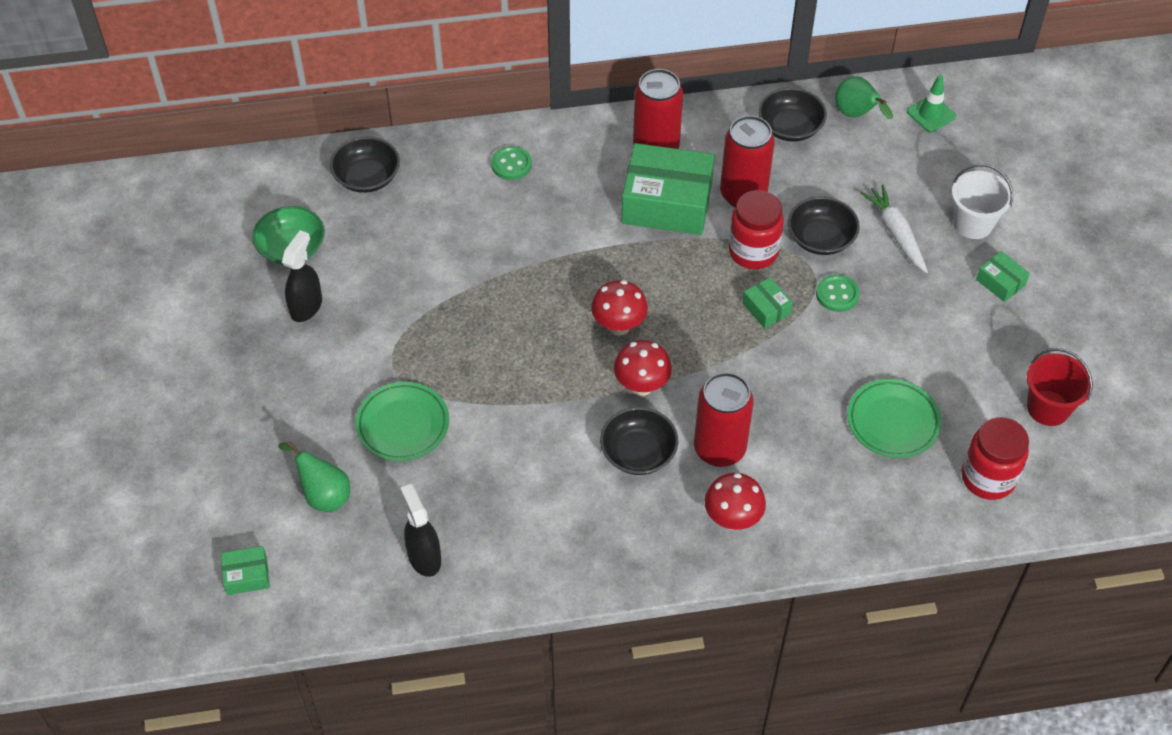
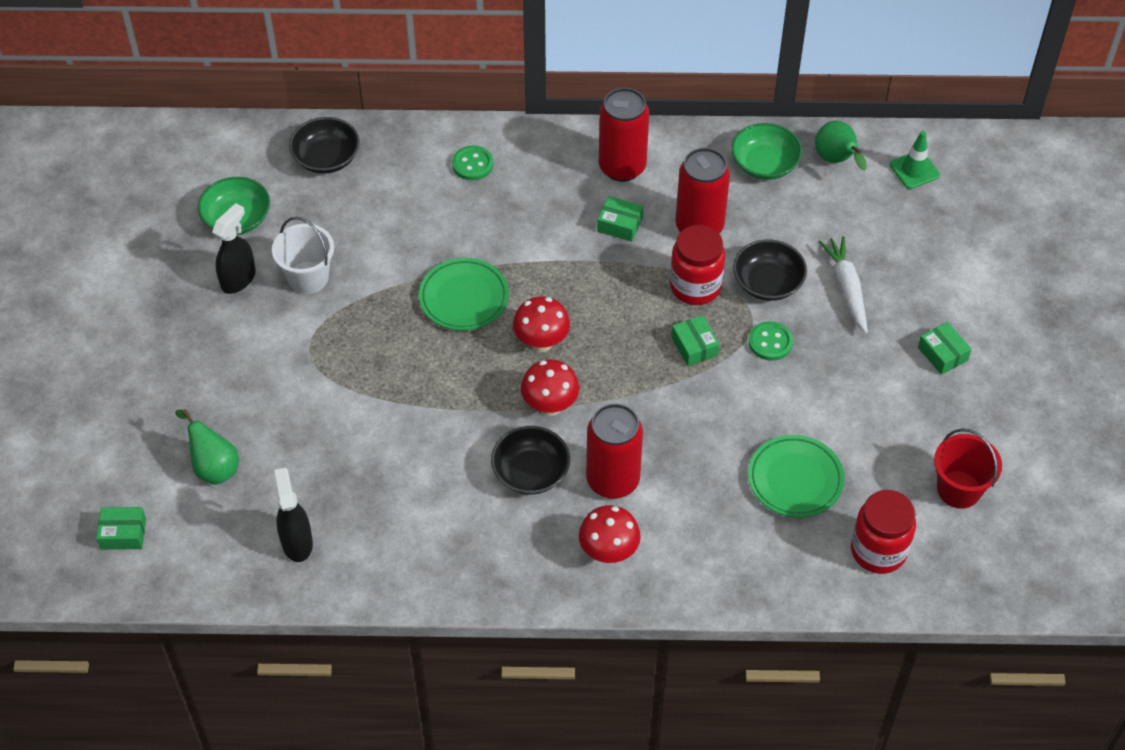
camera: 10 degrees right, 0 degrees up
(403, 425) = (305, 410): green plate -> green plate (464, 298)
(667, 203) = (619, 225): green box -> green box, size x0.45
(790, 127) = (764, 164): black bowl -> green bowl
(973, 223) = (929, 289): white bucket -> white bucket (308, 277)

